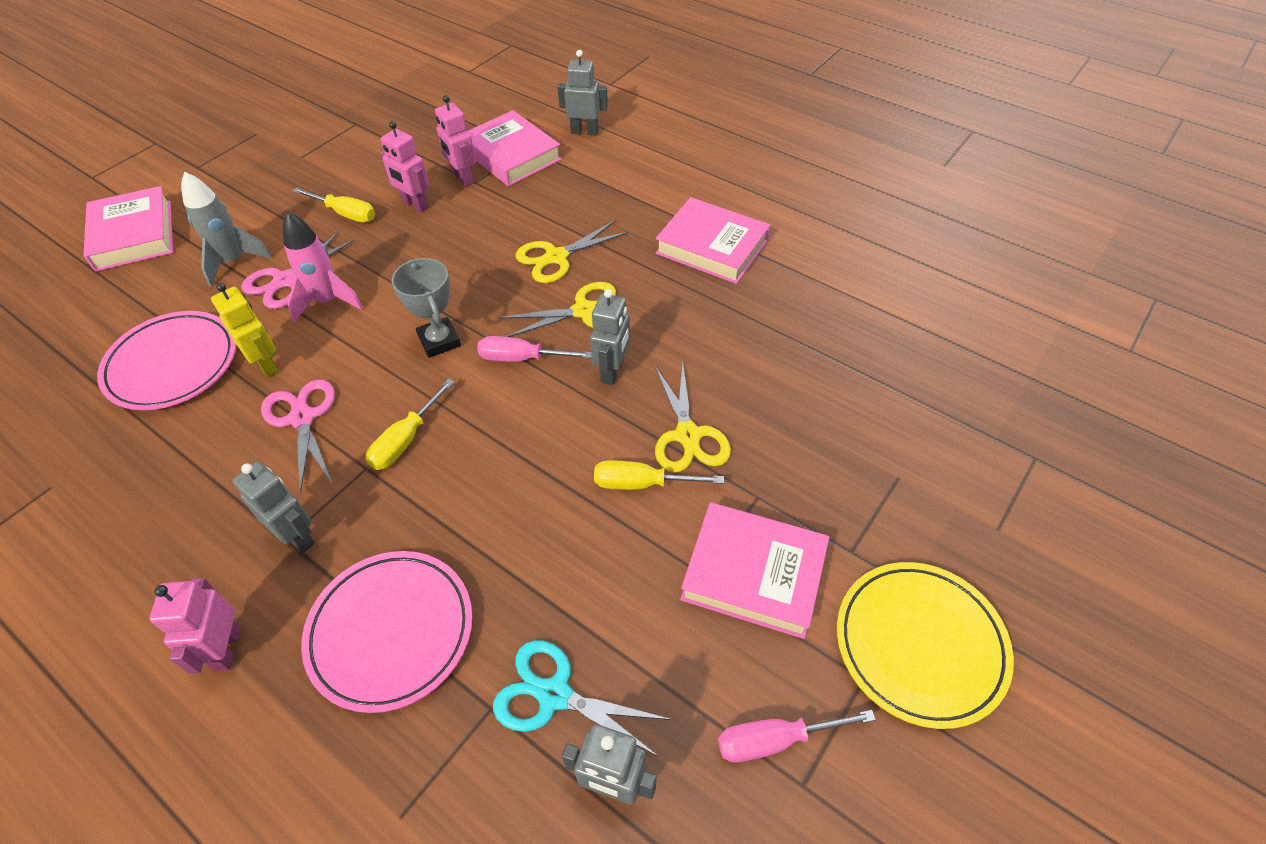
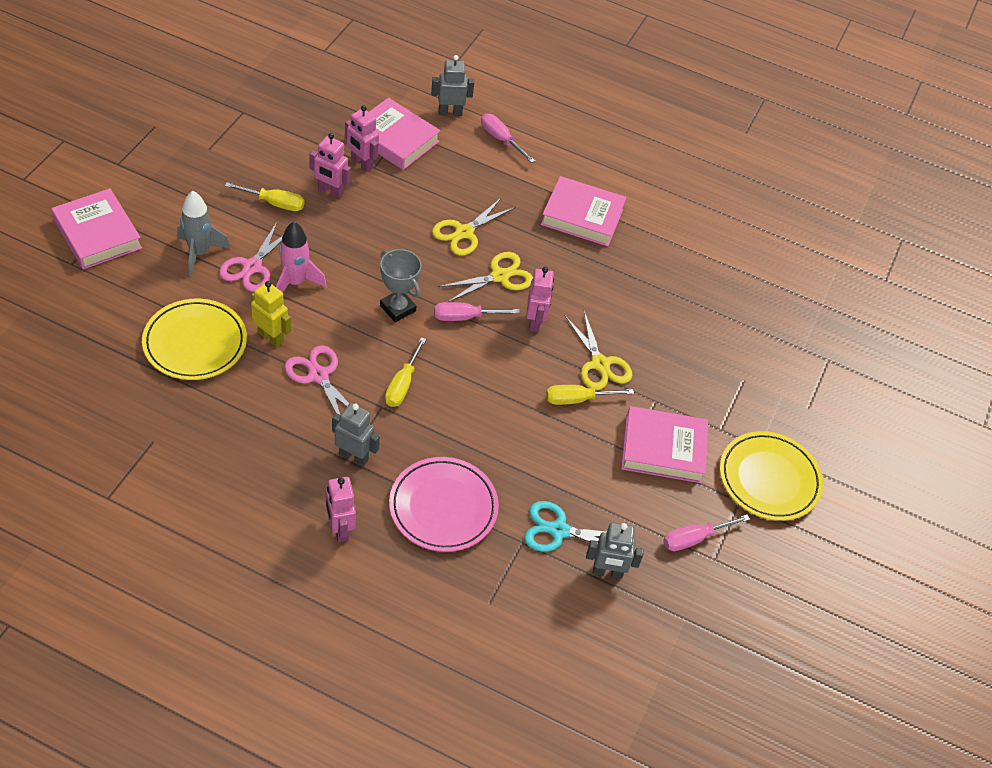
camera: 20 degrees left, 0 degrees up
(172, 364) = (195, 343): pink plate -> yellow plate
(612, 371) = (535, 322): grey robot -> pink robot
(635, 160) = (501, 139): none -> pink screwdriver

